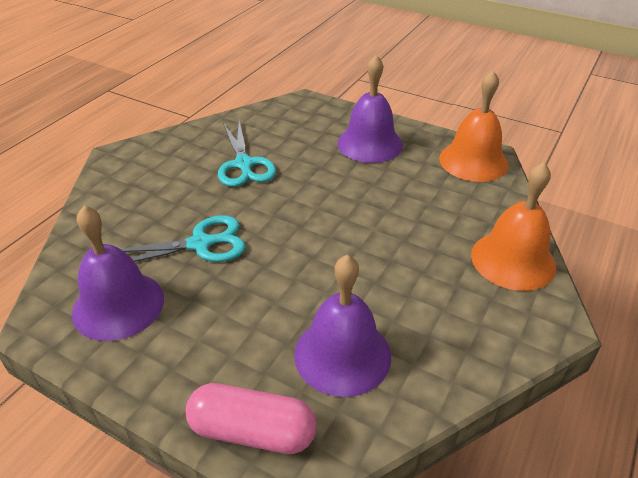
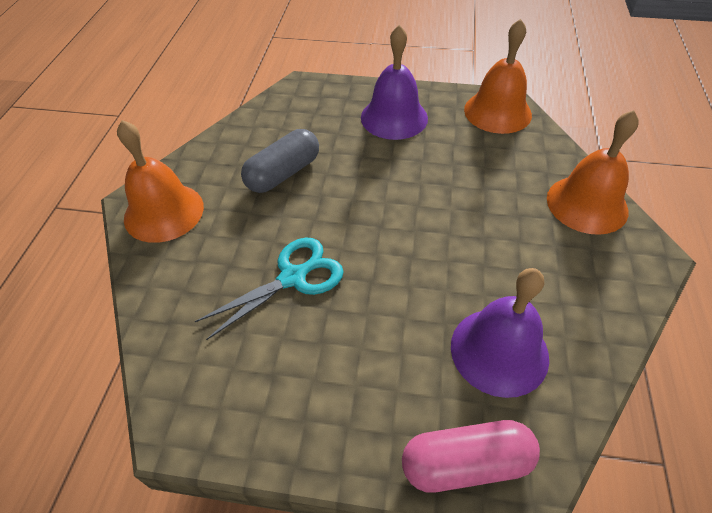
camera: 20 degrees left, 10 degrees up
(118, 305) = (248, 376): purple bell -> none
(131, 169) = (164, 212): none -> orange bell
(244, 164) = (283, 173): turquoise scissors -> grey capsule

